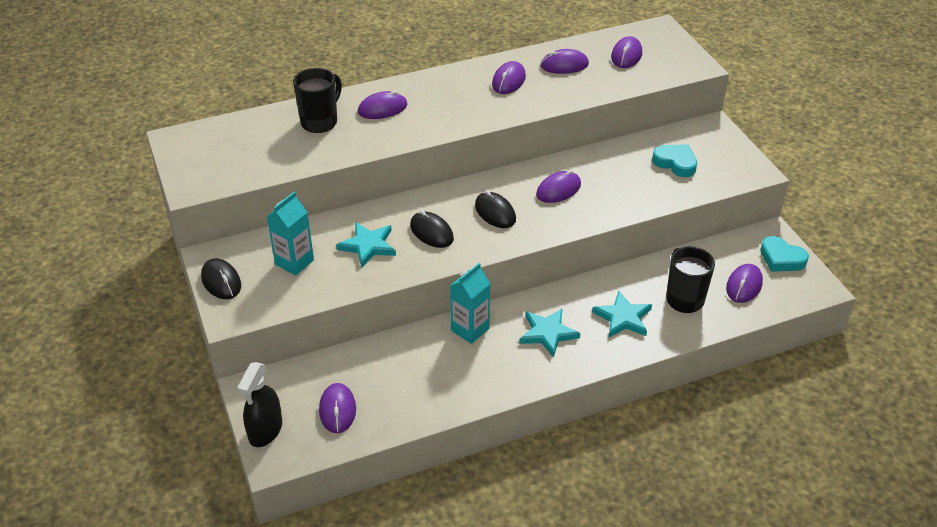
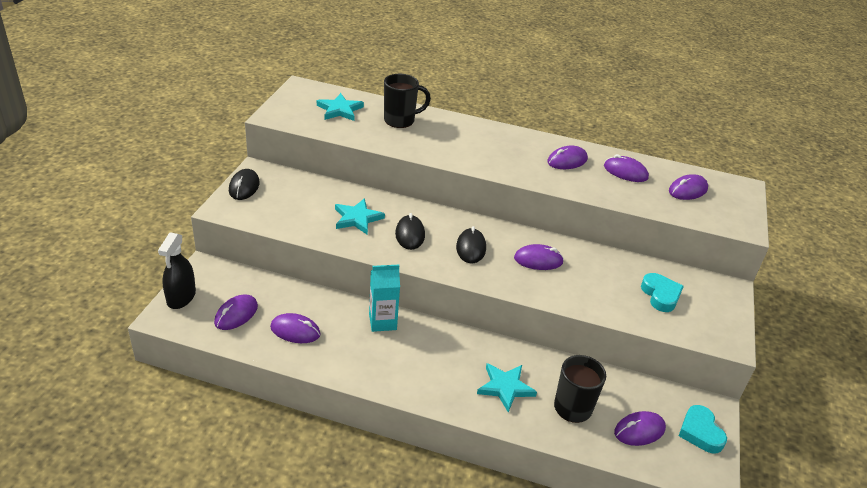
camera: 35 degrees right, 5 degrees down
(265, 430) = (181, 297): black spray bottle -> black spray bottle turned 45 degrees counterclockwise
(294, 262) = (300, 201): turquoise carton -> none
(382, 109) = (452, 133): purple mouse -> purple mouse (295, 331)
(547, 333) = (434, 360): turquoise star -> turquoise star (339, 110)

